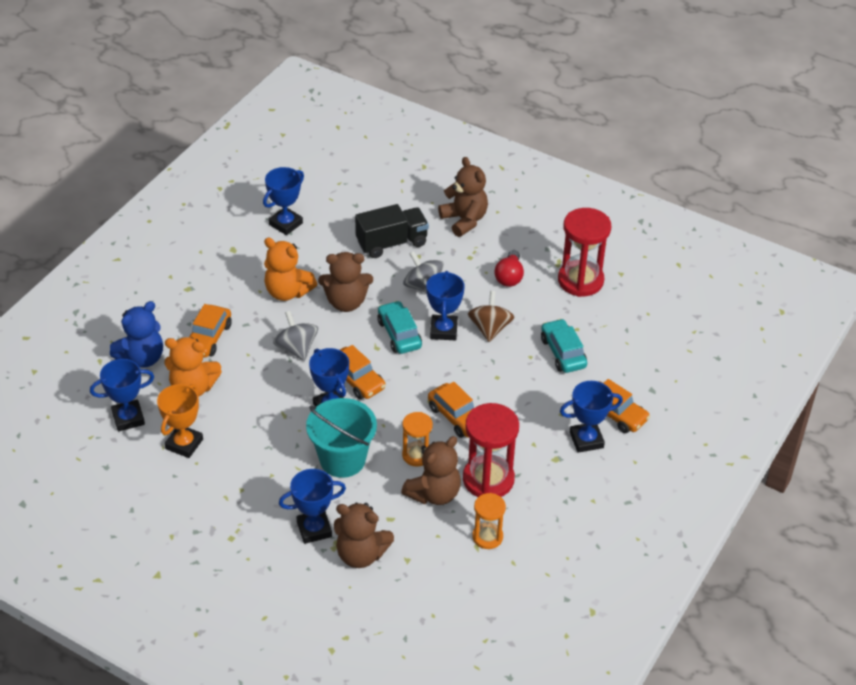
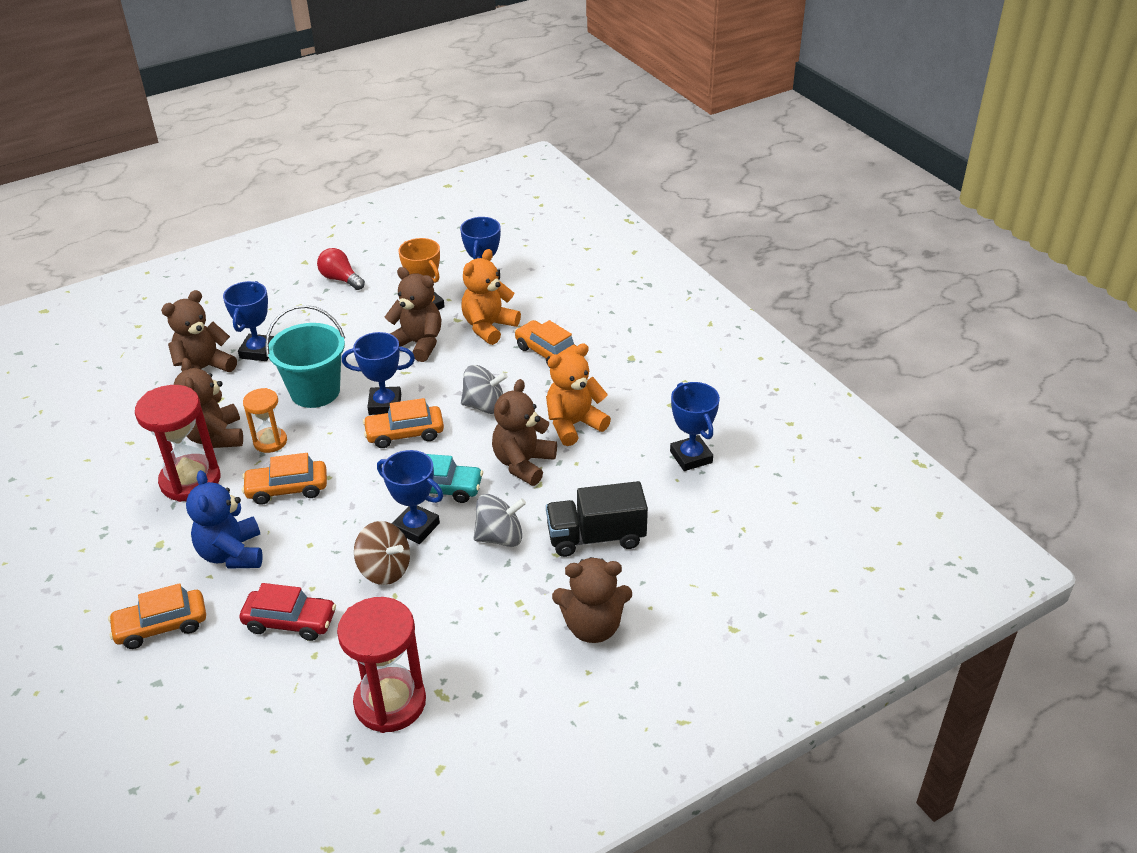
camera: 120 degrees right, 5 degrees down
(142, 358) = (554, 307): blue teddy bear -> blue teddy bear (232, 554)
(242, 423) = (418, 344): none -> brown teddy bear
(391, 243) = (596, 537): black truck -> black truck turned 75 degrees clockwise
(487, 537) = (131, 453): orange hourglass -> none
(509, 277) = (454, 627): red light bulb -> red light bulb (340, 279)
(563, 352) = (290, 622): turquoise car -> red car
(586, 440) = (155, 581): blue trophy -> none

